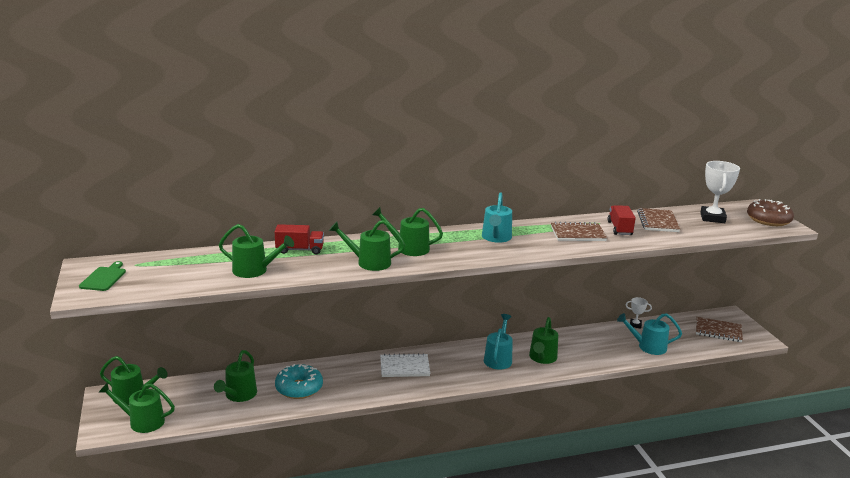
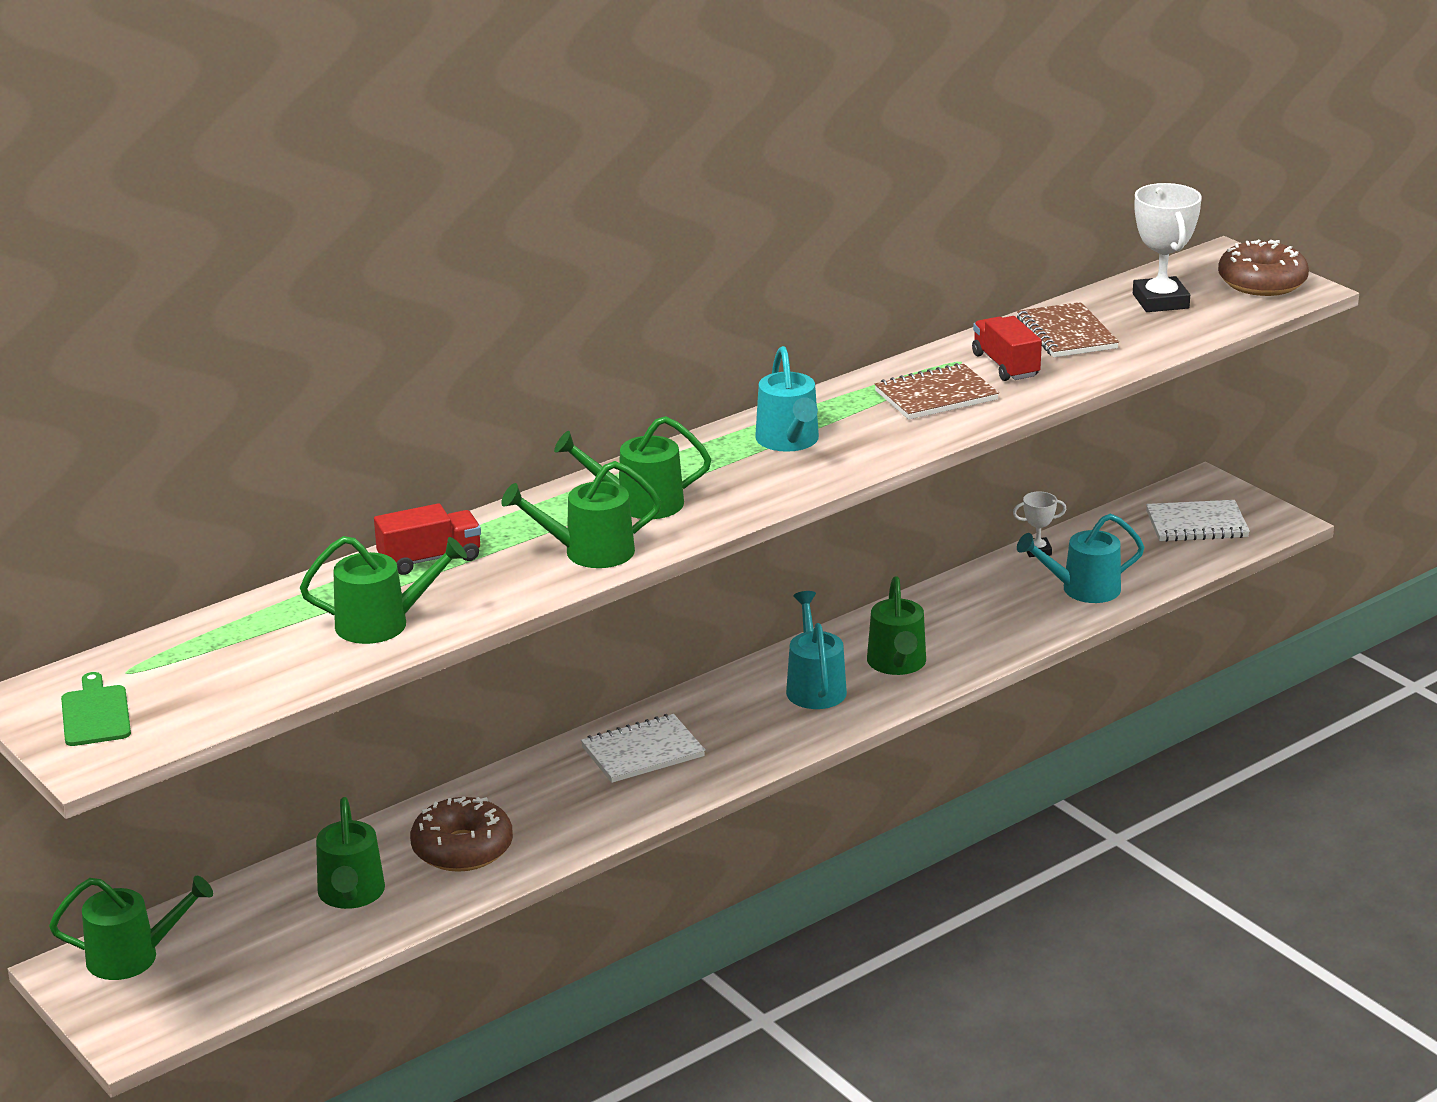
camera: 20 degrees left, 5 degrees up
(142, 421) = (197, 996): green watering can -> none
(299, 388) = (462, 848): turquoise donut -> brown donut
(718, 331) = (1196, 524): brown notebook -> white notebook

